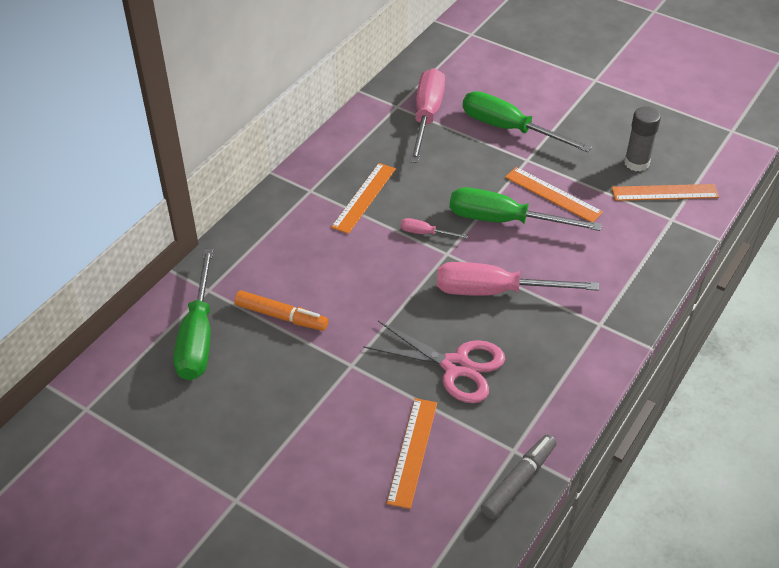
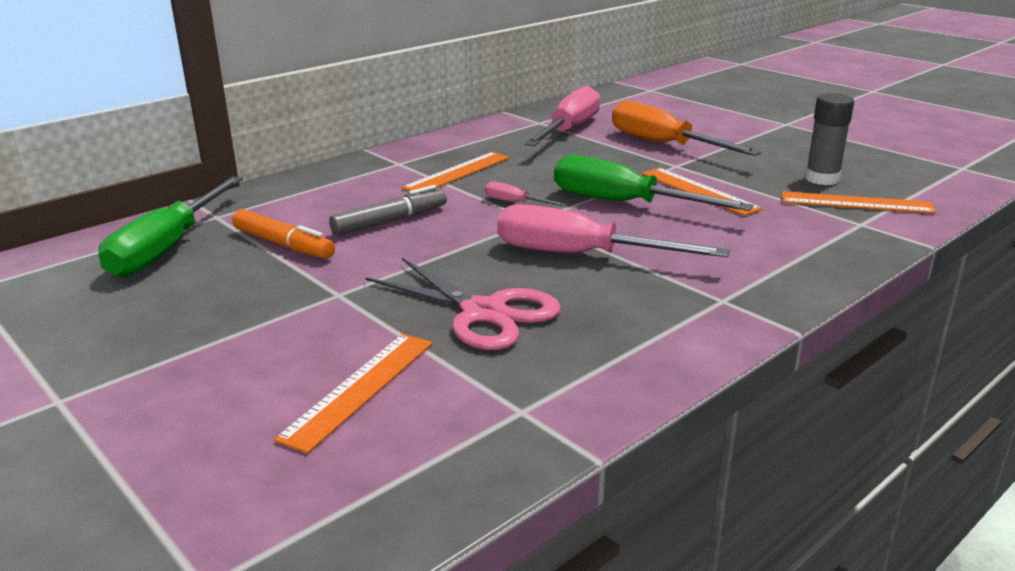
camera: 15 degrees right, 20 degrees down
(509, 129) = (664, 144): green screwdriver -> orange screwdriver
(518, 480) = (510, 448): grey marker -> grey marker (390, 221)

